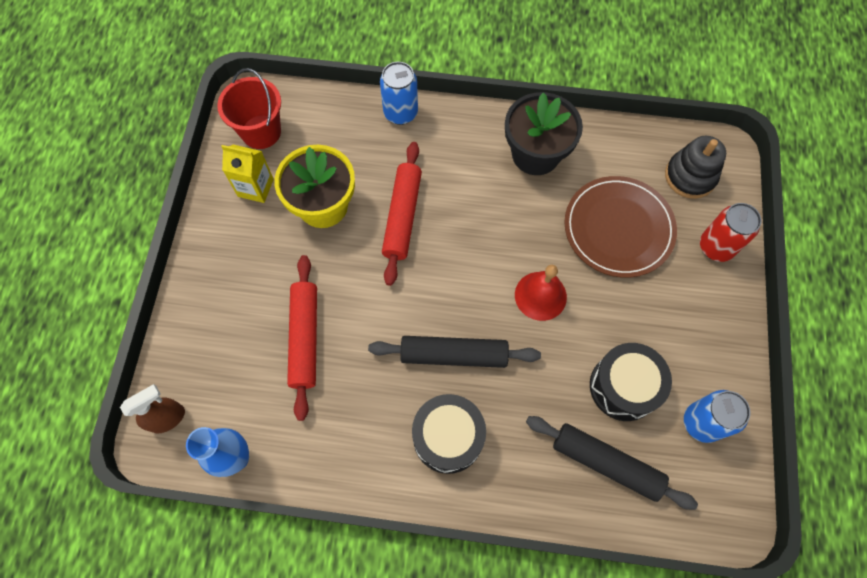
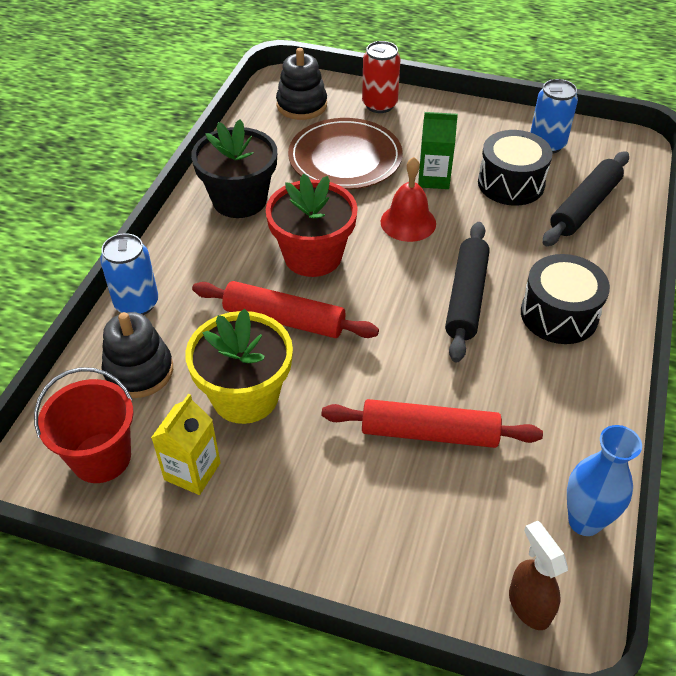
camera: 80 degrees left, 20 degrees down
(336, 133) = (139, 371): none -> black stacking toy
(478, 224) = (313, 256): none -> red flower pot
(610, 312) = (434, 178): none -> green carton

